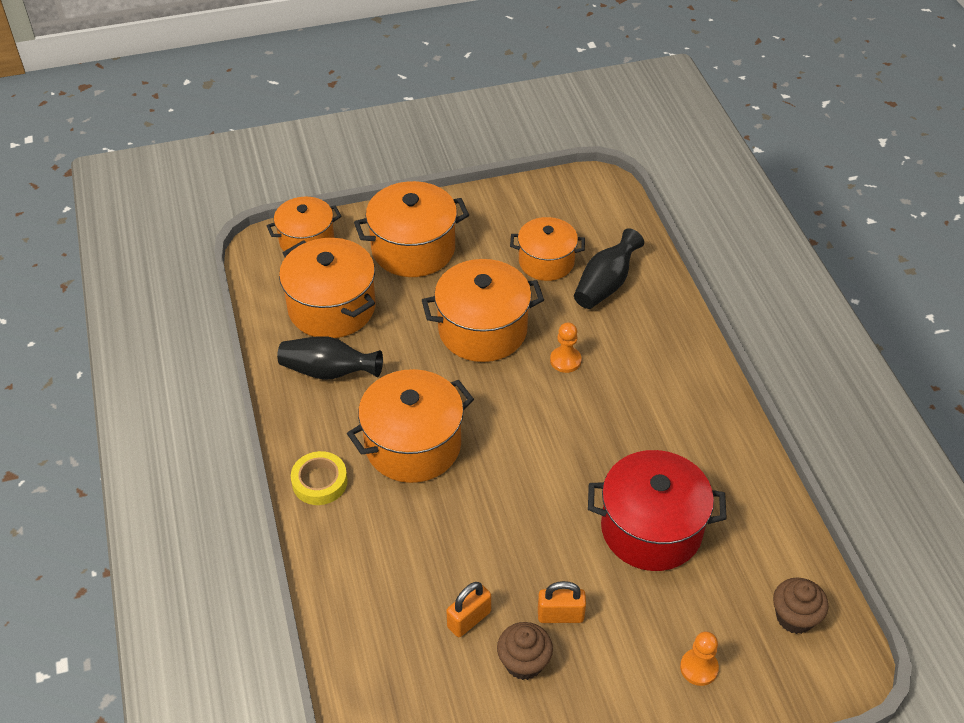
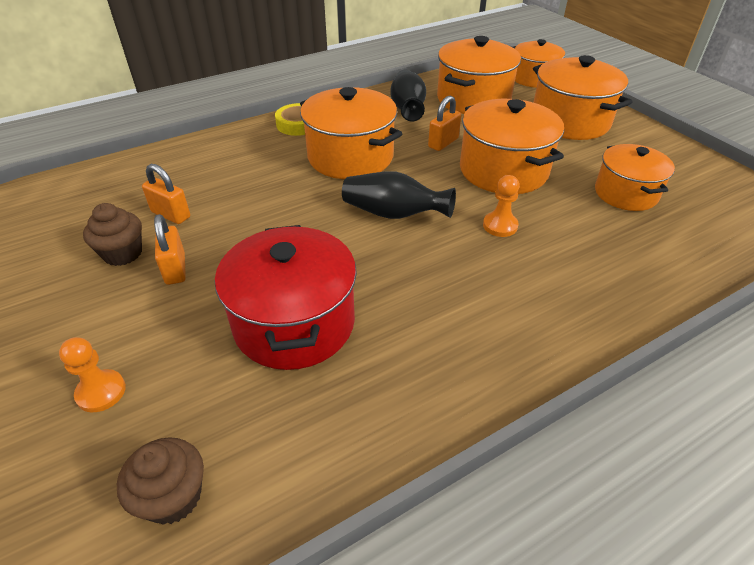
camera: 75 degrees right, 5 degrees down
(415, 360) = (443, 143): none -> orange padlock
(605, 284) = (632, 238): black vase -> black vase (393, 214)

